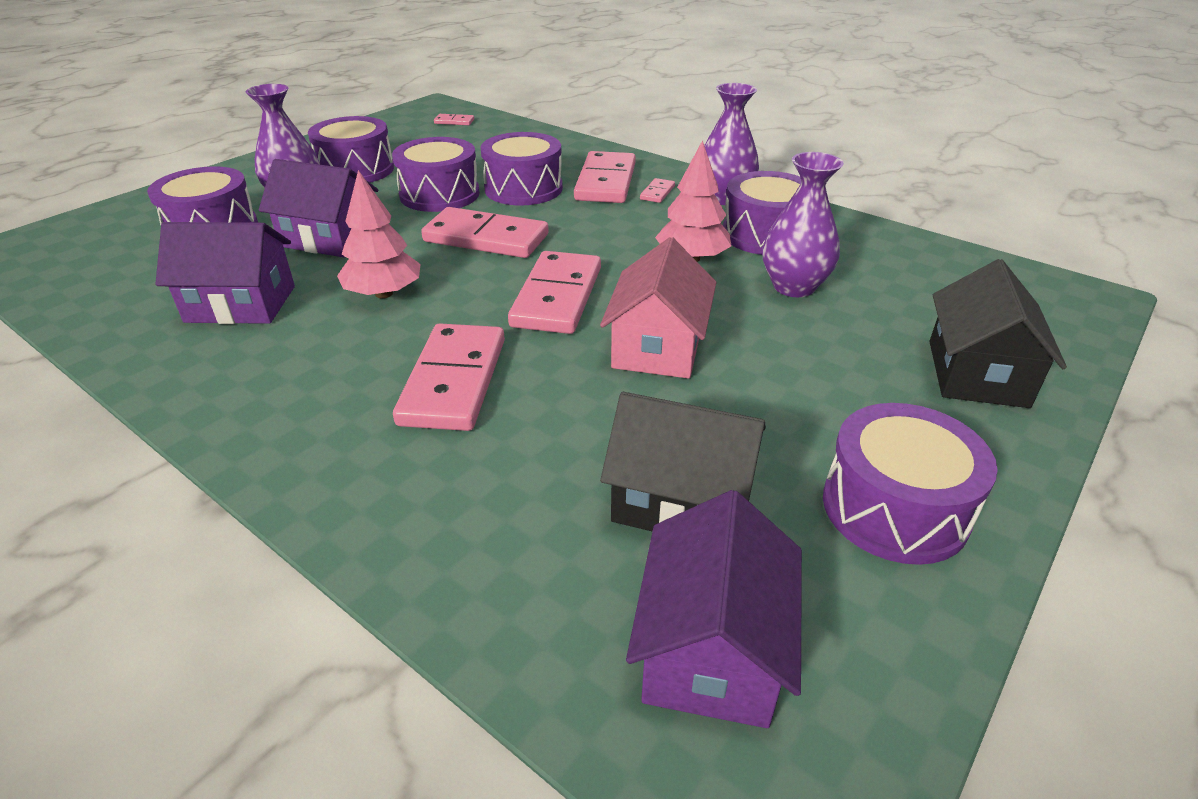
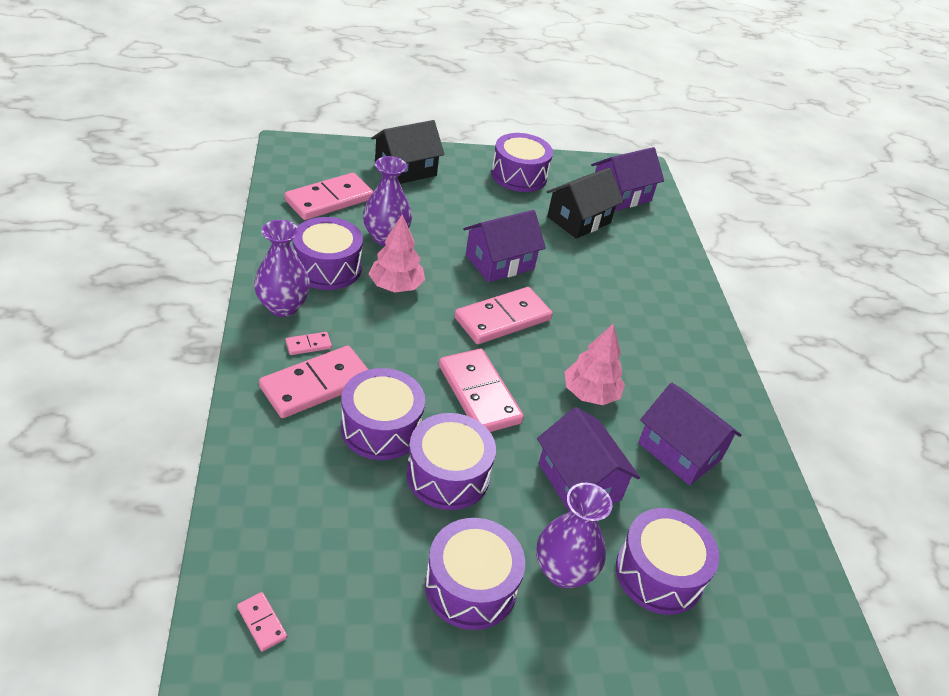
camera: 140 degrees left, 5 degrees up
(454, 381) = (607, 313): pink domino -> pink domino (329, 200)
(658, 346) = (499, 262): pink house -> purple house
(681, 500) = (579, 220): black house -> black house turned 75 degrees clockwise

